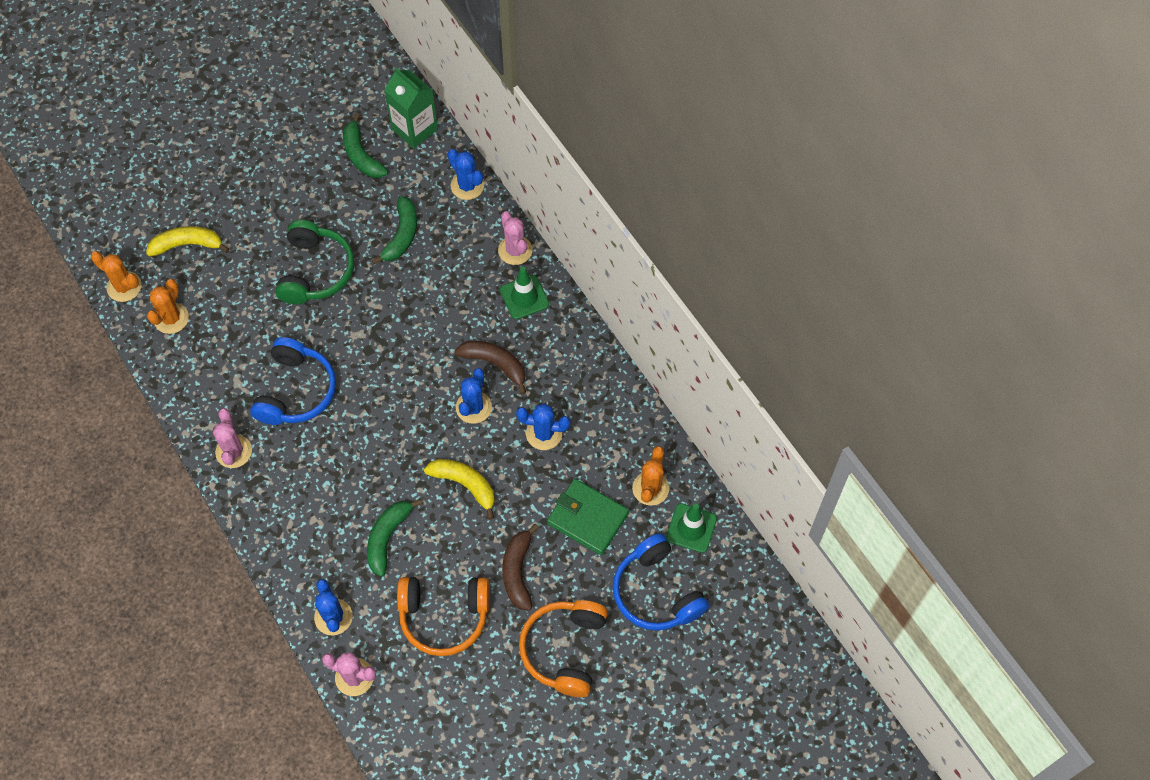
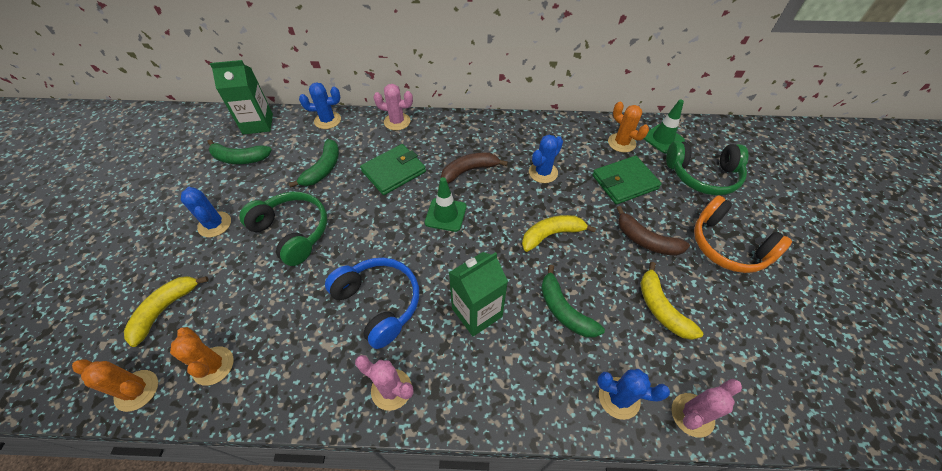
camera: 55 degrees left, 10 degrees down
(124, 287) = (137, 390): orange cactus -> orange cactus turned 45 degrees clockwise
(338, 470) = (477, 312): none -> green carton
(401, 235) = (323, 169): green banana -> green banana turned 60 degrees clockwise
(444, 298) = (393, 171): none -> green wallet
(444, 616) = (661, 308): orange headphones -> yellow banana
(473, 407) = (492, 198): blue cactus -> blue cactus (214, 224)
(524, 297) = (434, 133): green traffic cone -> green traffic cone (445, 214)
(656, 592) = (702, 175): blue headphones -> green headphones

